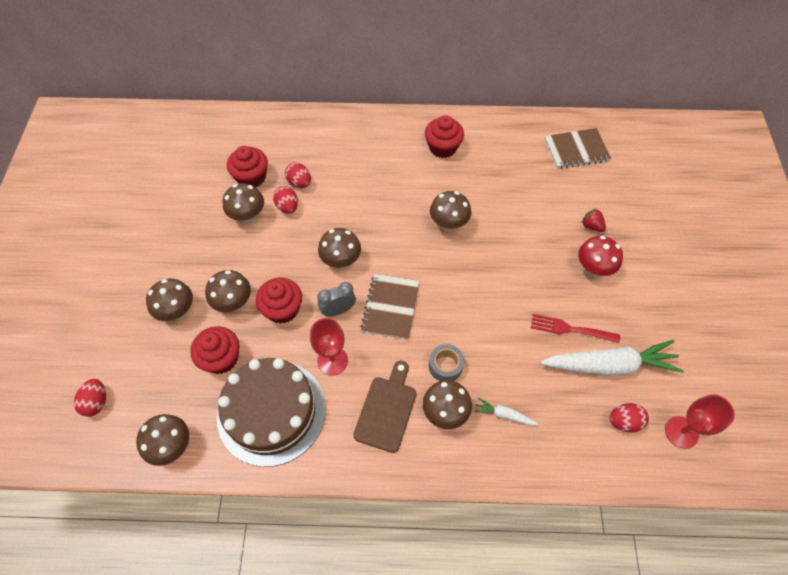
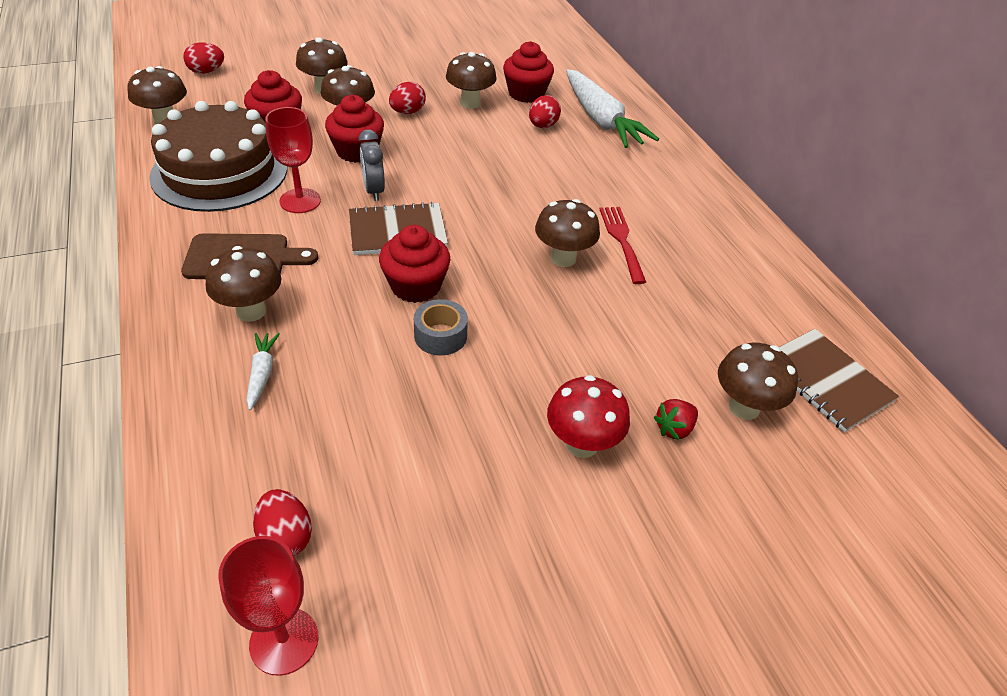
camera: 65 degrees right, 15 degrees down
(287, 207) = (501, 125): red egg -> red egg (407, 112)
(338, 310) = (373, 191): grey clock -> grey clock turned 150 degrees counterclockwise
(341, 261) = (446, 179): brown mushroom -> brown mushroom (744, 407)
(442, 147) = (696, 228): red cupcake -> red cupcake (415, 286)
(445, 366) = (325, 298): grey tape -> grey tape (440, 336)
(570, 329) = (444, 431): red fork -> red fork (622, 240)
(591, 226) = (674, 428): red strawberry -> red strawberry turned 150 degrees counterclockwise
(609, 365) = (393, 498): white carrot -> white carrot (601, 120)

